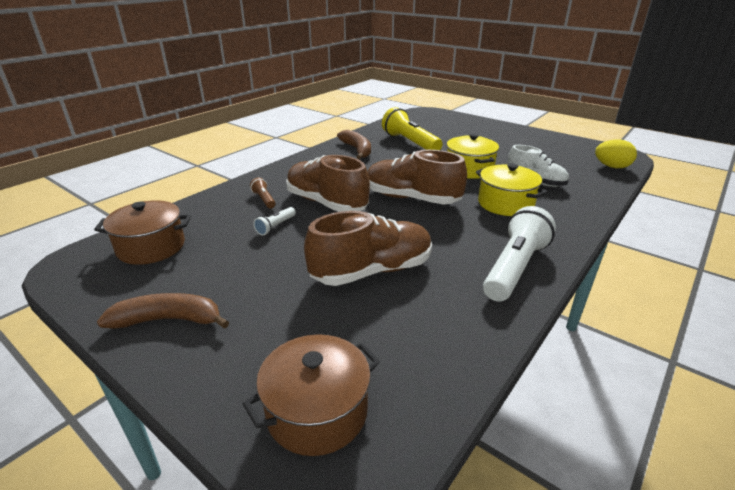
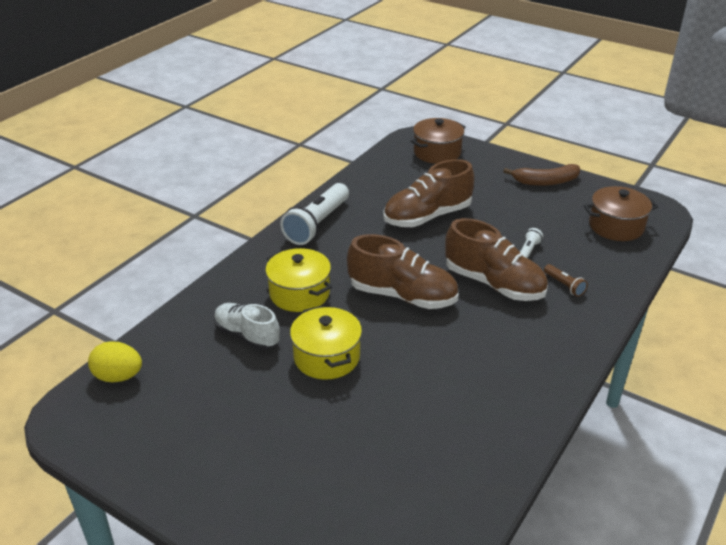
camera: 175 degrees right, 5 degrees up
(357, 150) = (498, 402): brown banana -> none
(410, 143) = (415, 433): yellow flashlight -> none

